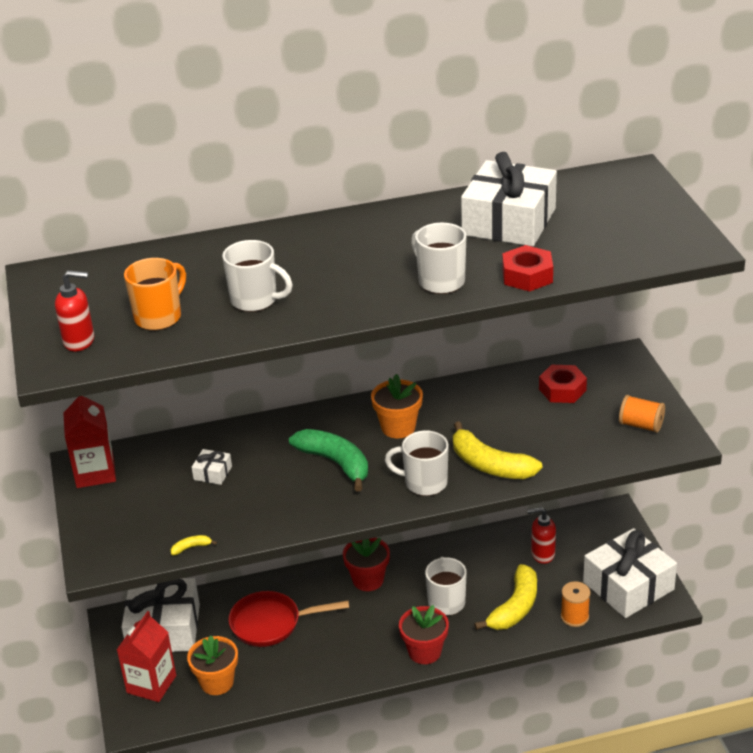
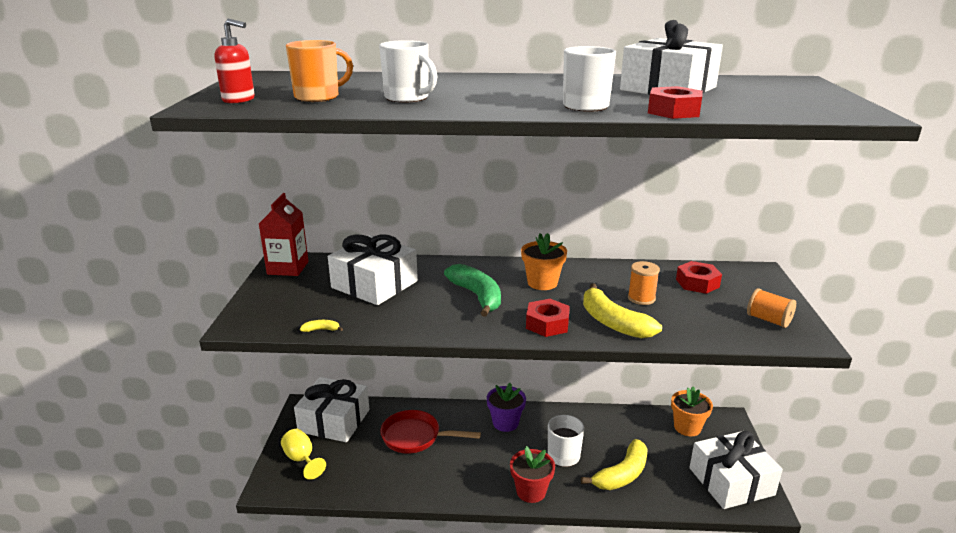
camera: 15 degrees right, 10 degrees down
(151, 684) = (301, 459): red carton -> yellow goblet
(212, 473) = (374, 284): white gift -> white gift, size x2.42
(217, 682) = (351, 471): orange flower pot -> orange flower pot (687, 427)
(368, 580) = (505, 423): red flower pot -> purple flower pot
(424, 483) = (547, 324): white mug -> red nut
(542, 554) = (658, 437): red soap dispenser -> none
(574, 617) = (675, 496): orange spool -> orange spool (641, 298)

